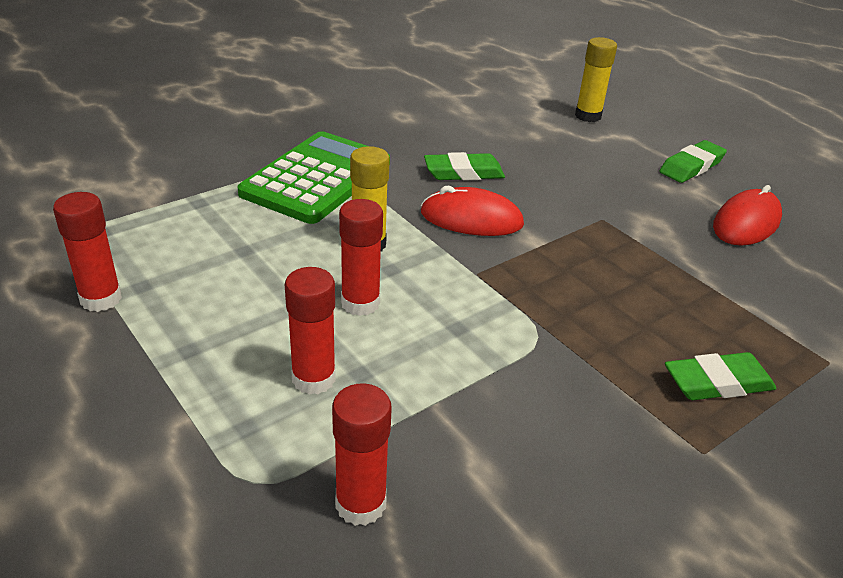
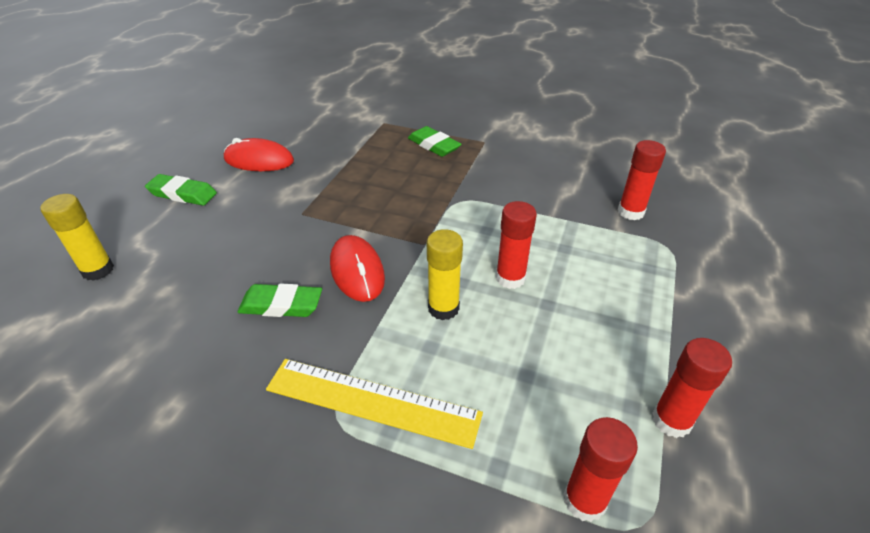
camera: 120 degrees left, 5 degrees up
(313, 379) = (590, 263): red glue stick -> red glue stick (584, 500)
(317, 178) = (372, 401): green calculator -> yellow ruler
(463, 173) = (281, 305): green eraser -> green eraser turned 45 degrees counterclockwise

